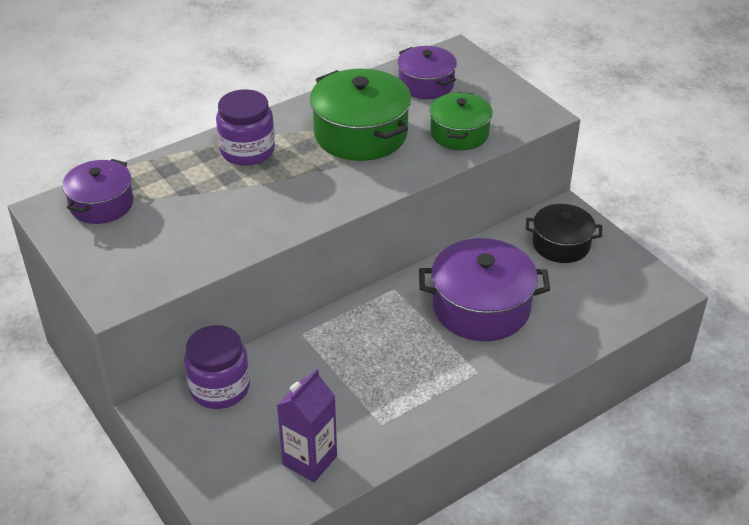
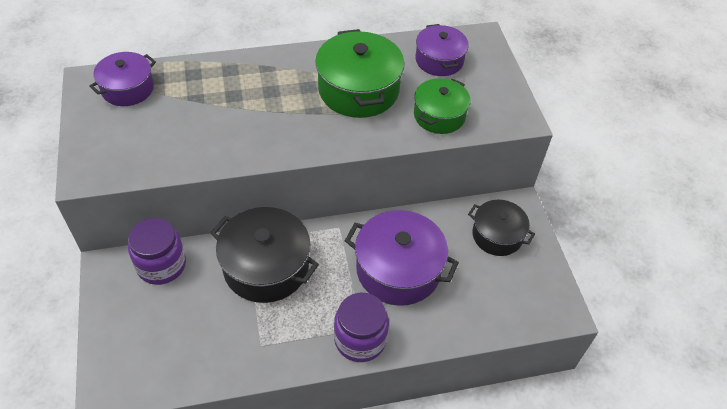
camera: 20 degrees right, 10 degrees up
(247, 151) = (262, 77): purple jar -> purple jar (360, 339)
(310, 460) = (190, 355): purple carton -> none
(339, 351) = (266, 267): none -> black pot

